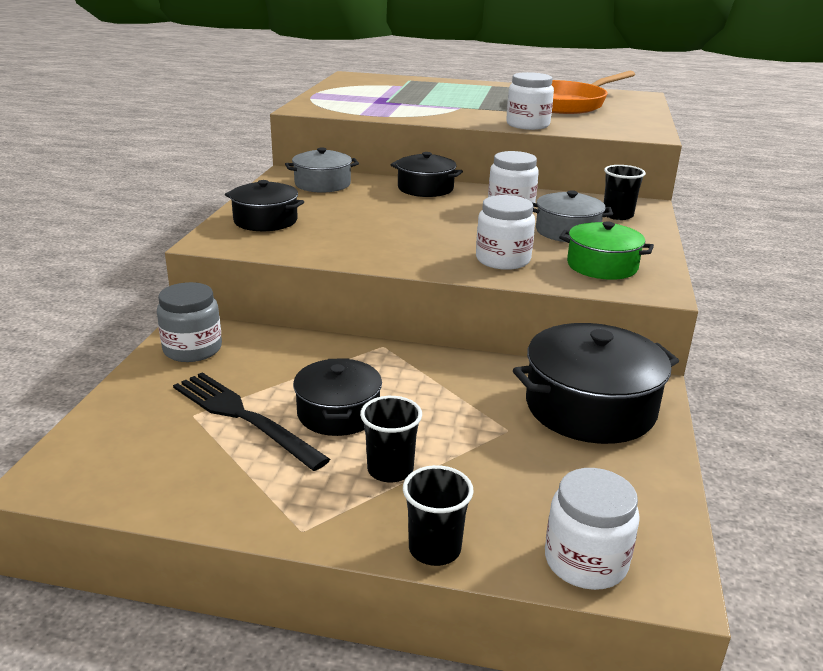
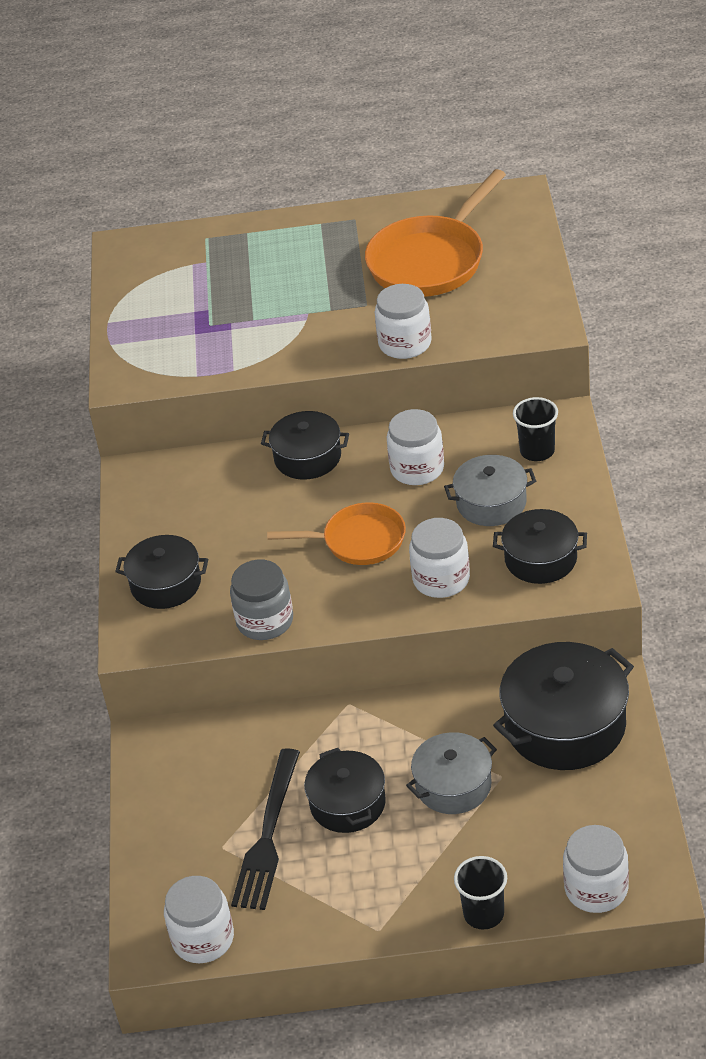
camera: 10 degrees left, 15 degrees up
(109, 484) = (203, 939): none -> white jar
(192, 349) = (167, 767): grey jar -> grey jar (265, 621)
(243, 417) = (267, 835): black fork -> black fork turned 105 degrees counterclockwise
(322, 184) = (185, 485): grey pot -> grey pot (453, 785)
(390, 470) = (420, 851): black cup -> none
(441, 229) = (358, 541): none -> orange pan
(602, 266) = (540, 559): green pot -> black pot

